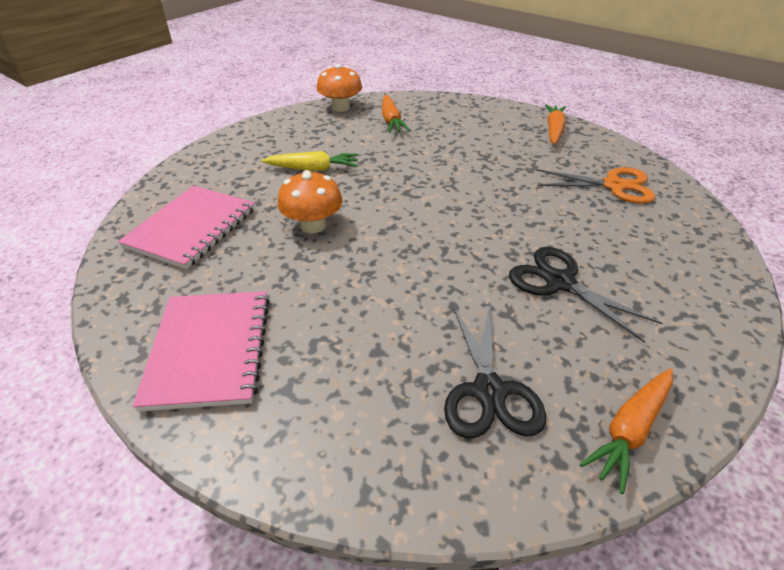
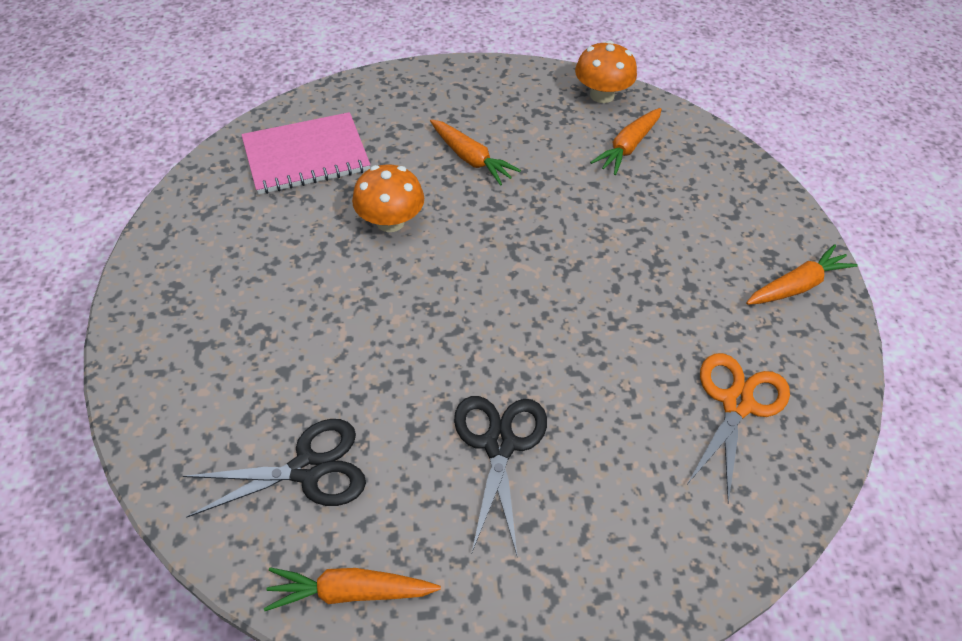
camera: 45 degrees right, 10 degrees up
(209, 350) = (195, 275): pink notebook -> none
(313, 169) = (471, 158): yellow carrot -> orange carrot
(488, 391) = (307, 469): black scissors -> black scissors turned 150 degrees counterclockwise
(613, 186) = (737, 404): orange scissors -> orange scissors turned 120 degrees counterclockwise

